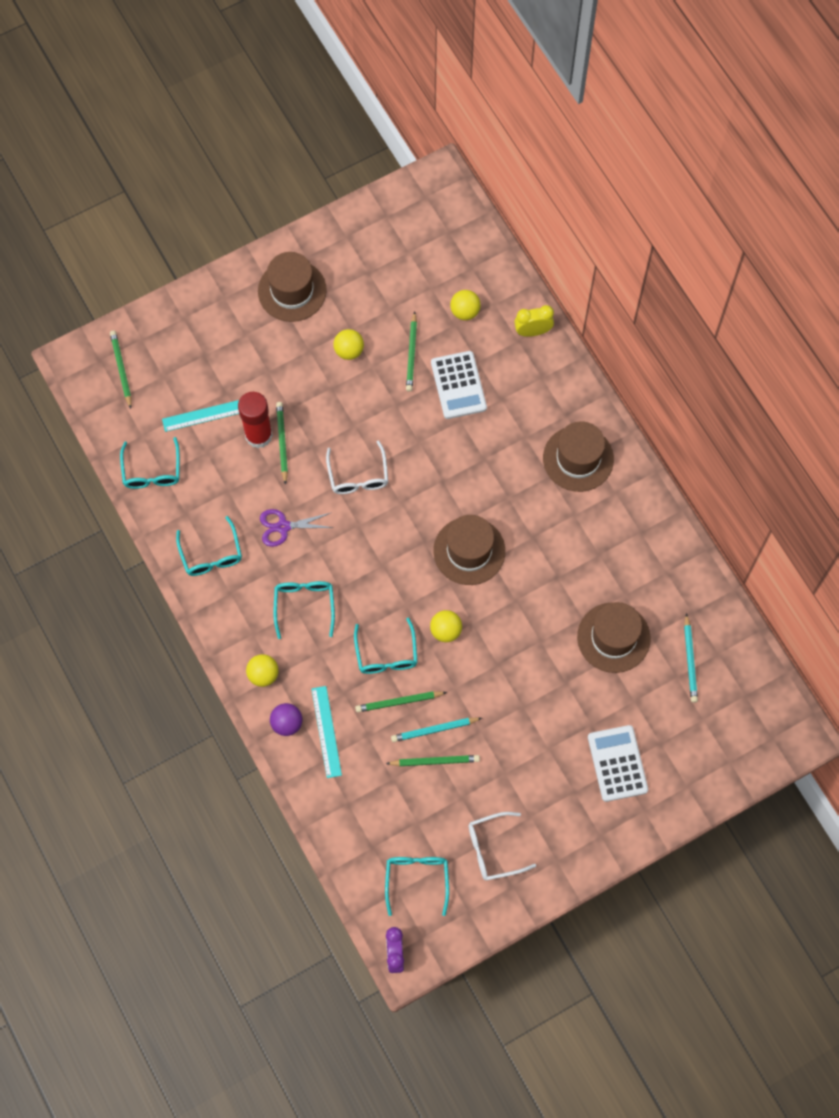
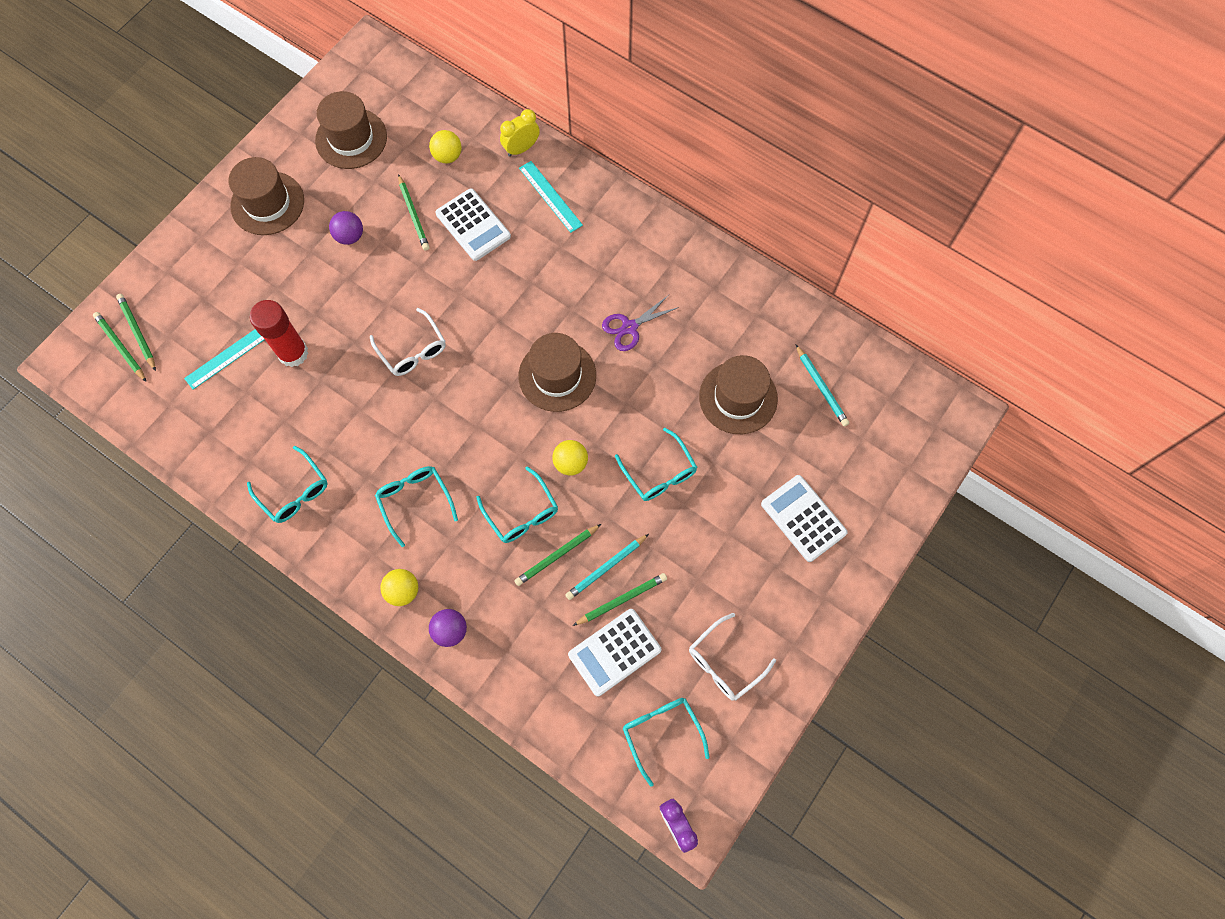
camera: 25 degrees left, 0 degrees up
(152, 471) = (195, 434): turquoise glasses -> turquoise glasses (659, 472)
(282, 442) = (320, 349): green pencil -> green pencil (138, 332)
(283, 527) = (358, 432): purple scissors -> purple scissors (629, 327)
(326, 731) = (495, 620): turquoise ruler -> turquoise ruler (550, 196)
(349, 351) = (350, 236): yellow ball -> purple ball
(409, 800) = (614, 652): none -> white calculator
(578, 458) = (621, 245): brown hat -> brown hat (351, 138)

